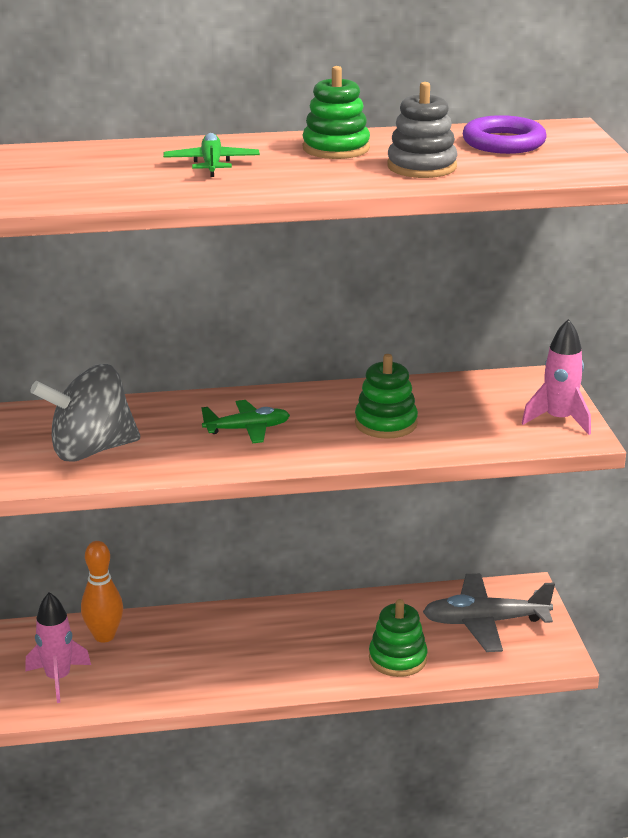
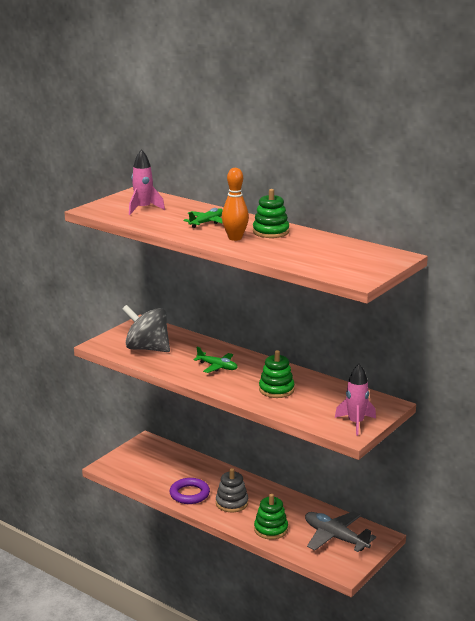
camera: 45 degrees right, 5 degrees down
(58, 678) = (131, 462): pink rocket -> pink rocket (143, 209)
(104, 636) = (171, 456): orange bowling pin -> orange bowling pin (235, 238)
(422, 167) = (283, 251): grey stacking toy -> grey stacking toy (232, 503)
(503, 142) = (348, 252): purple ring -> purple ring (189, 494)

